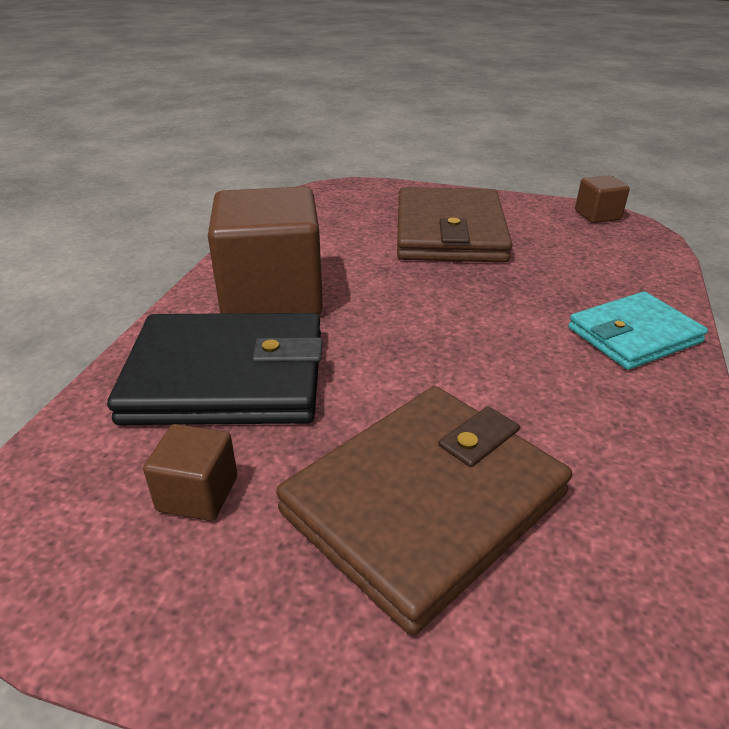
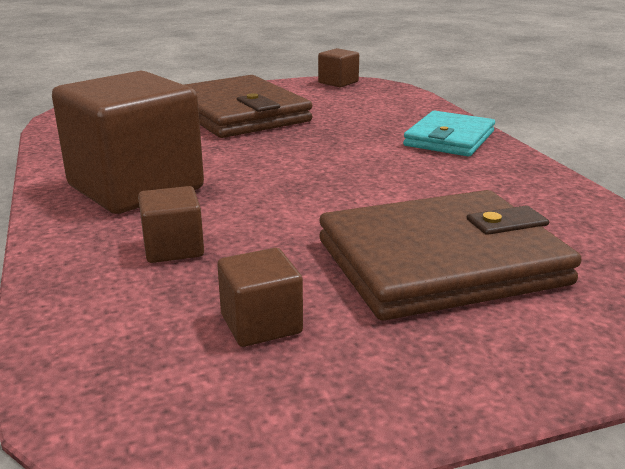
camera: 35 degrees left, 10 degrees down
(227, 377) = (173, 248): black wallet -> brown cube
(425, 503) = (441, 262): brown wallet -> brown wallet turned 60 degrees clockwise

